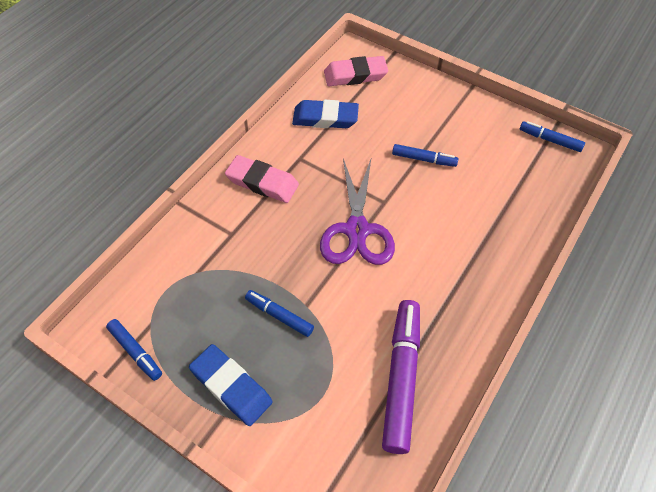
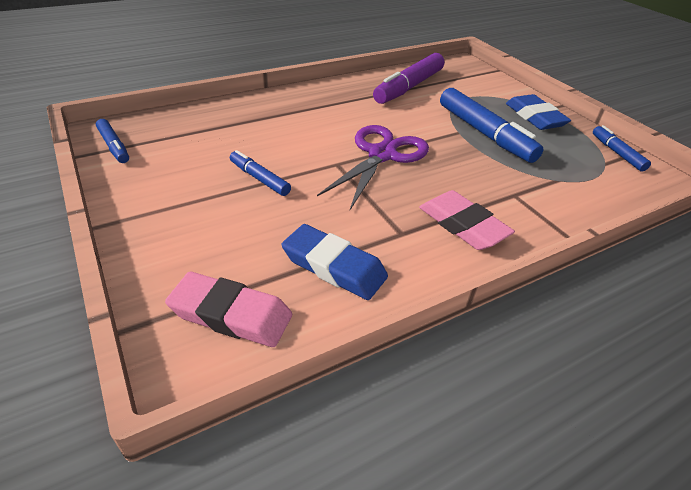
camera: 155 degrees left, 15 degrees down
(279, 315) = (484, 133): blue marker -> blue marker, size x1.87

